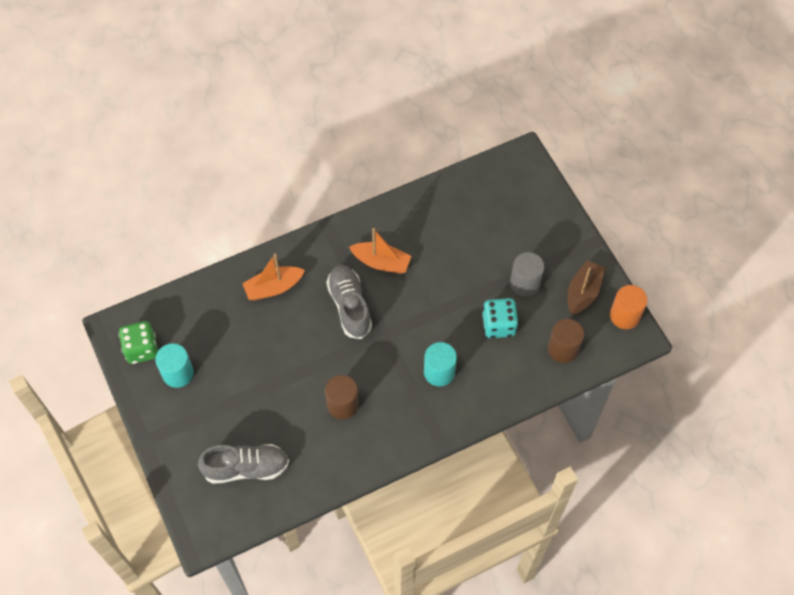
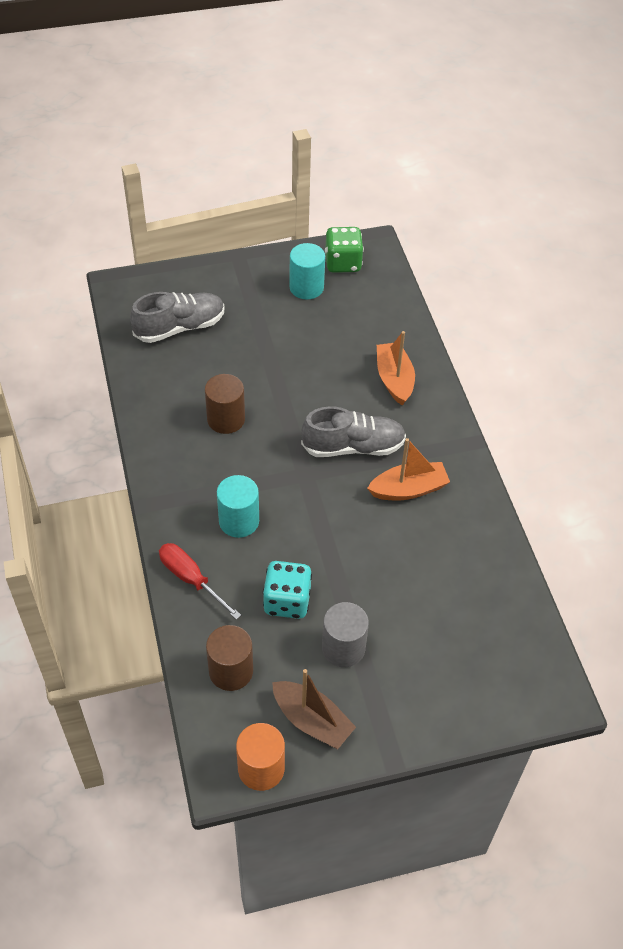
camera: 100 degrees right, 10 degrees down
(246, 468) = (180, 327): grey shoe -> grey shoe turned 120 degrees counterclockwise
(381, 262) = (408, 489): orange boat -> orange boat turned 135 degrees counterclockwise
(498, 393) = (191, 579): none -> red screwdriver

